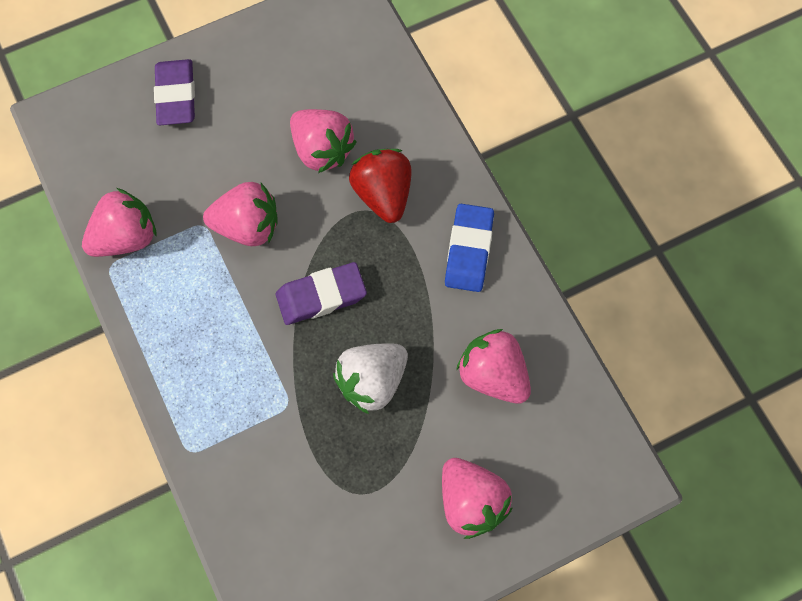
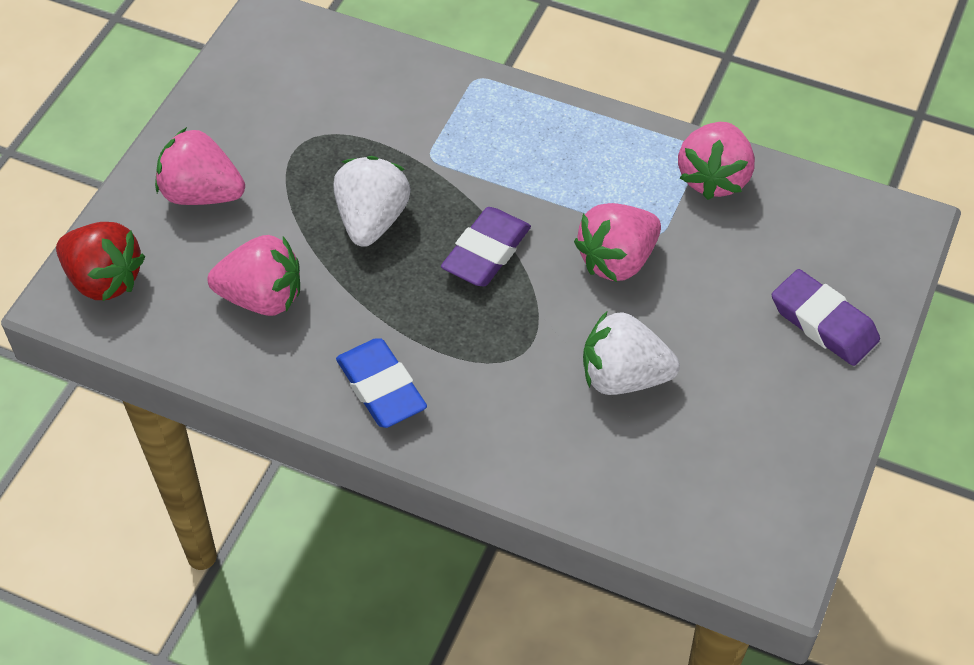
camera: 140 degrees right, 15 degrees down
(322, 150) = (623, 377): pink strawberry -> white strawberry
(383, 194) = (518, 379): red strawberry -> red strawberry (104, 280)

